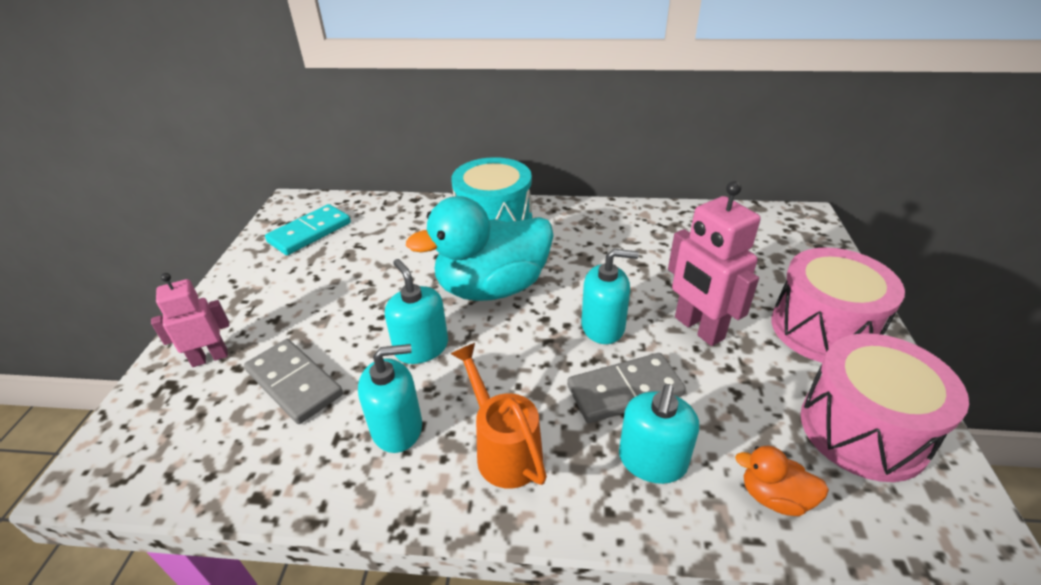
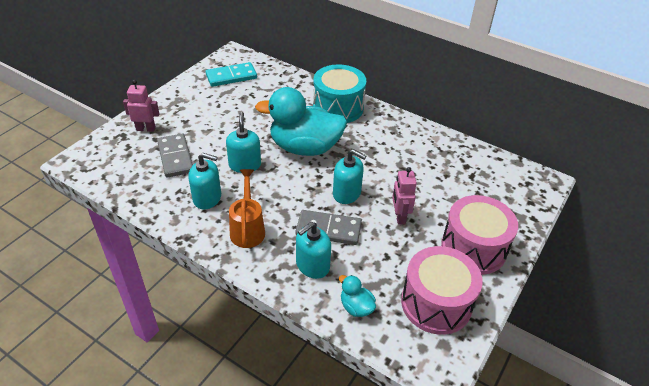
camera: 25 degrees right, 5 degrees up
(698, 328) = (399, 217): pink robot -> pink robot, size x0.64
(774, 497) = (356, 307): orange duck -> turquoise duck

